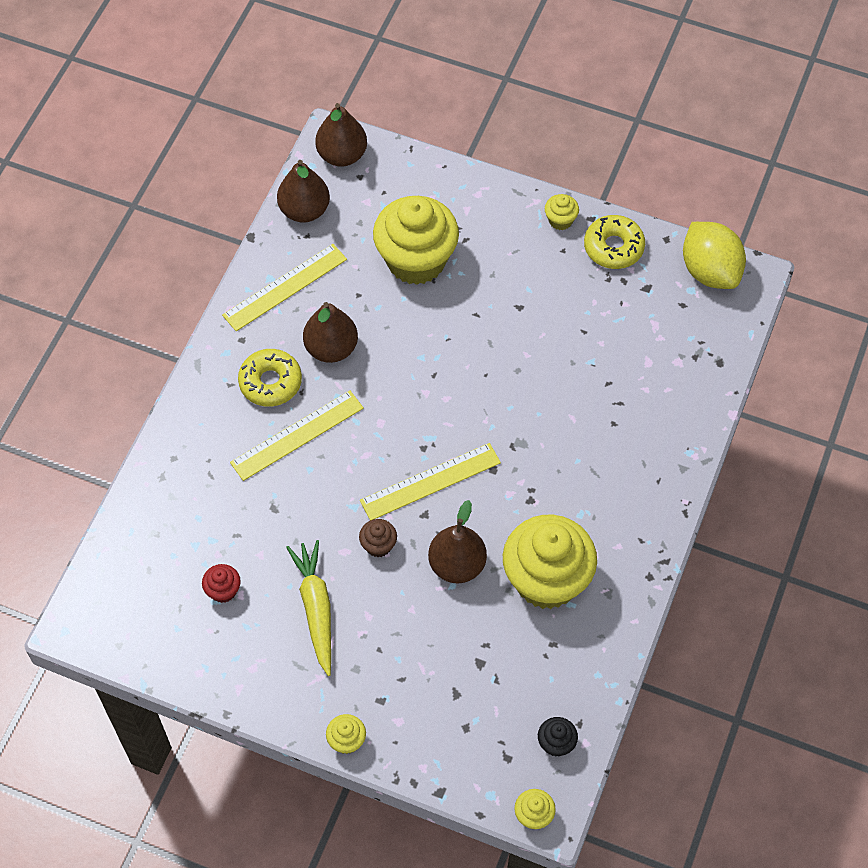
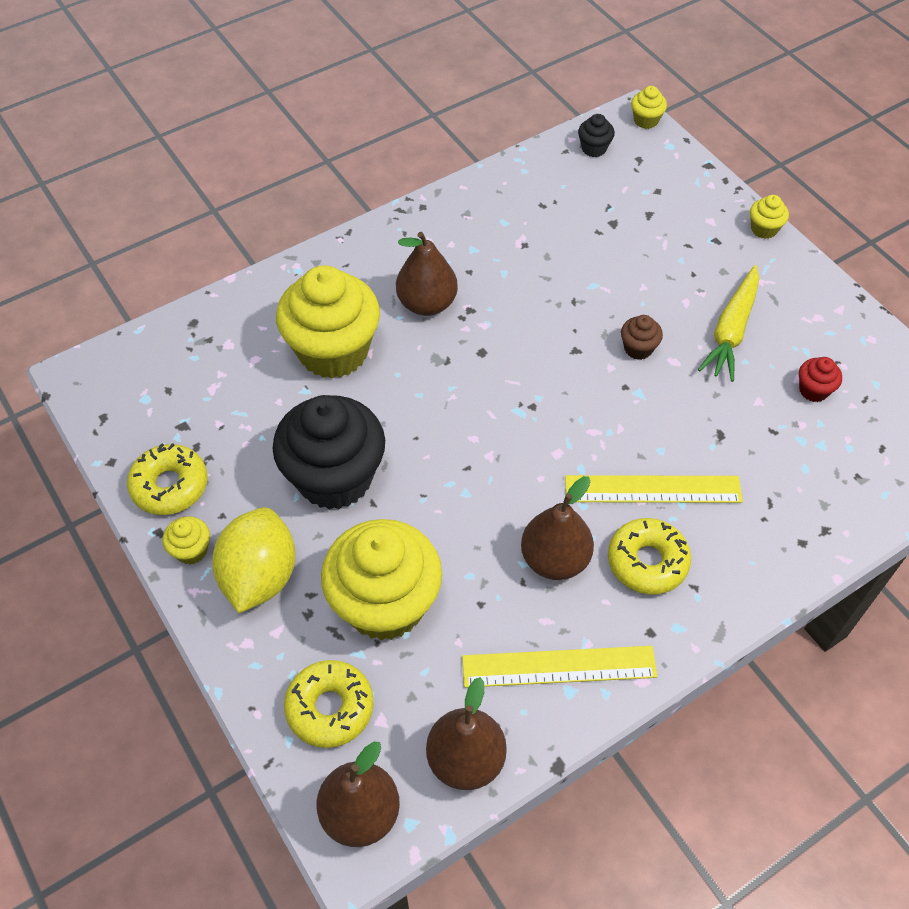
camera: 145 degrees left, 5 degrees down
(401, 190) = (330, 708): none -> yellow donut
(430, 481) = (549, 373): yellow ruler -> none
(457, 565) = (577, 296): brown pear -> brown pear (427, 304)
(515, 315) = (335, 478): none -> black cupcake
(546, 580) = (509, 247): yellow cupcake -> yellow cupcake (333, 351)
(710, 271) = (108, 405): yellow lemon -> yellow lemon (259, 576)

